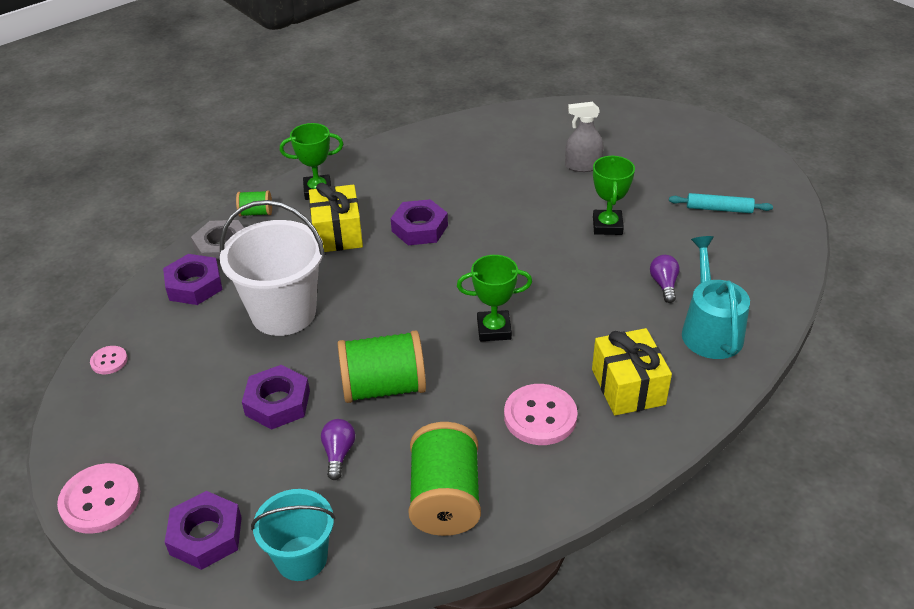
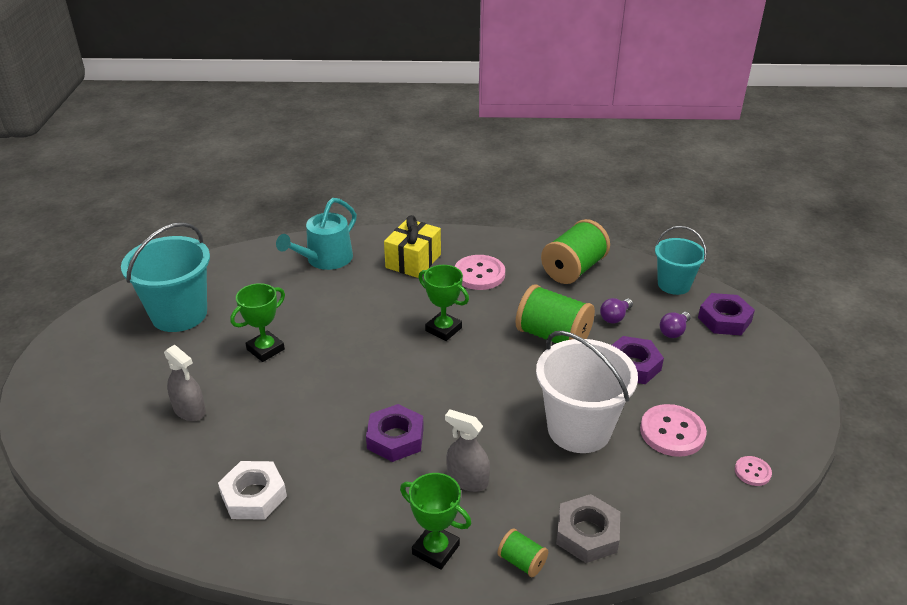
camera: 140 degrees left, 5 degrees down
(100, 500) = (788, 371): pink button -> pink button (672, 432)
(194, 285) = (640, 506): purple nut -> none
(337, 233) = (467, 480): yellow gift -> grey spray bottle
(464, 155) = (254, 496): none -> white nut
(664, 285) = (304, 293): purple light bulb -> purple light bulb (674, 331)
(719, 209) = (179, 314): turquoise rolling pin -> turquoise bucket

